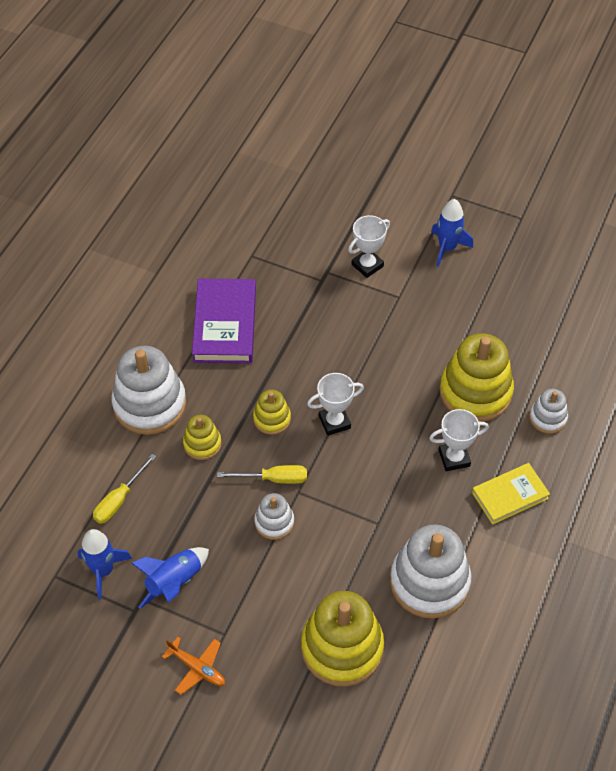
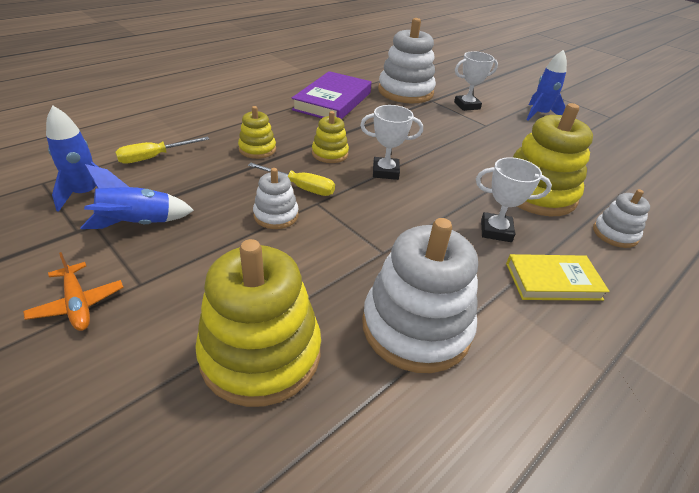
camera: 20 degrees right, 15 degrees down
(150, 404) = (237, 119): white stacking toy -> white stacking toy (405, 92)

